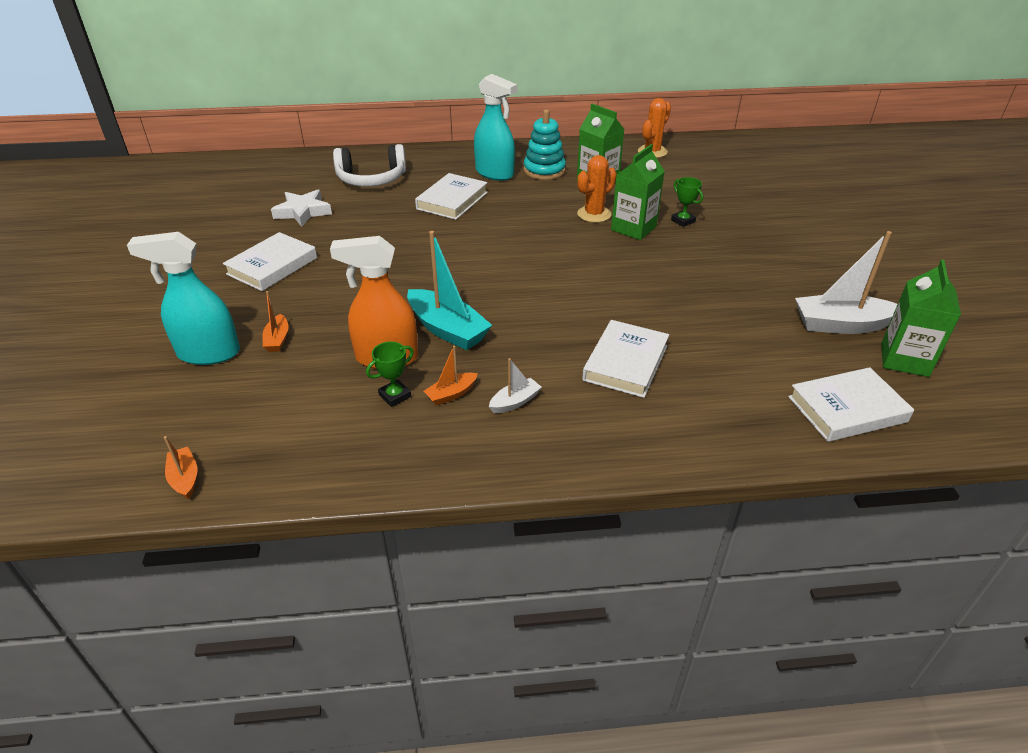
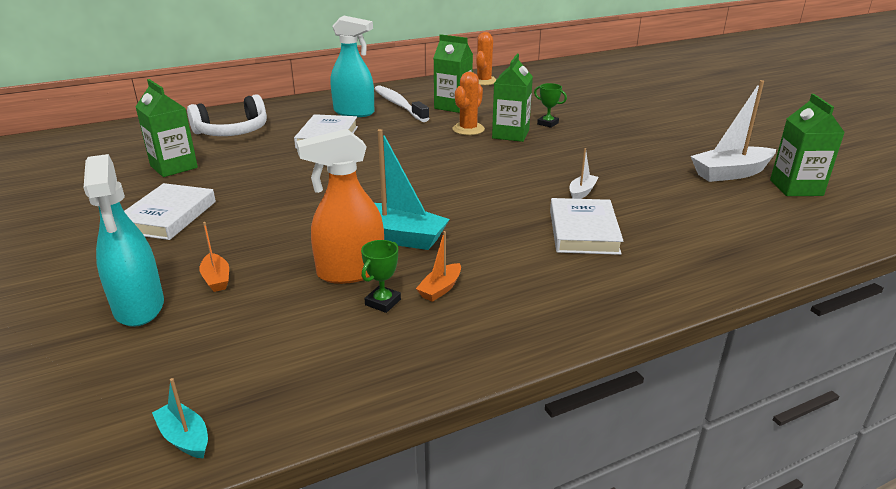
camera: 20 degrees left, 10 degrees down
(185, 478) = (185, 437): orange boat -> turquoise boat
(208, 353) = (139, 307): turquoise spray bottle -> turquoise spray bottle turned 90 degrees counterclockwise
(303, 212) = (174, 167): white star -> green carton
(515, 402) = (507, 282): white boat -> white boat (582, 192)
(544, 170) = (399, 105): turquoise stacking toy -> white toothbrush
(847, 409) = (786, 229): white book -> none

